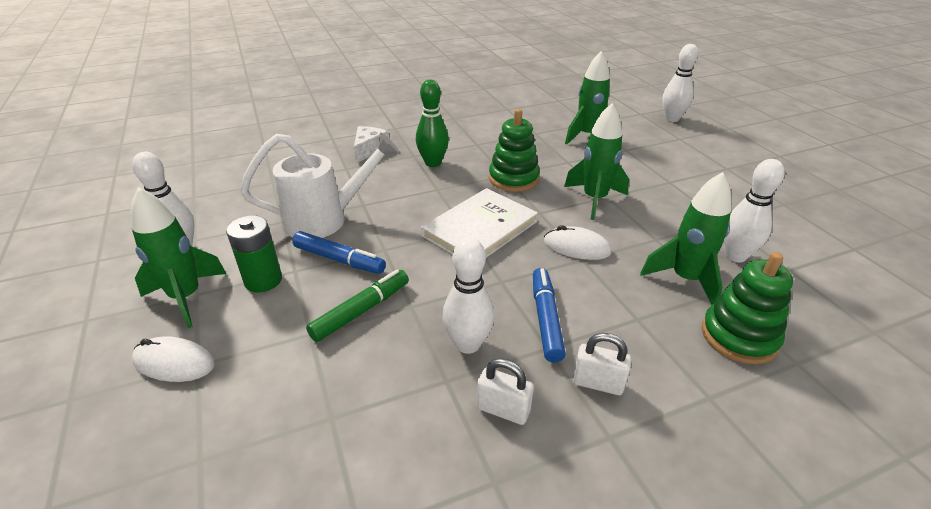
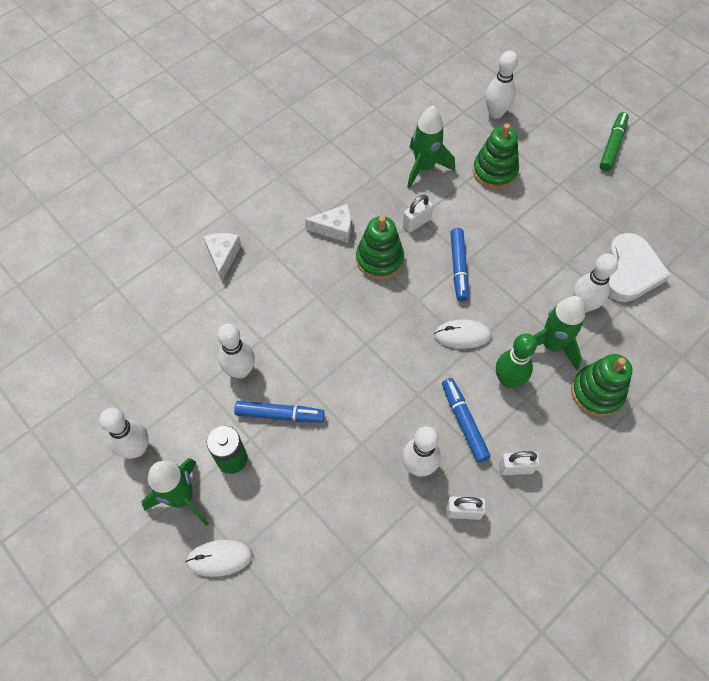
camera: 20 degrees left, 25 degrees up
(326, 219) = (240, 370): white watering can -> white bowling pin
(361, 311) = (327, 462): green marker -> green marker (612, 145)
(433, 163) = (295, 258): green bowling pin -> green bowling pin (508, 380)
(480, 229) = (377, 338): white book -> none
(481, 153) = (335, 228): none -> white cheese
(563, 164) = (416, 222): none -> white padlock
(594, 199) = (458, 267): green rocket -> blue marker
(658, 149) = (494, 171): none -> green stacking toy
(802, 242) = (629, 271): none -> white heart

